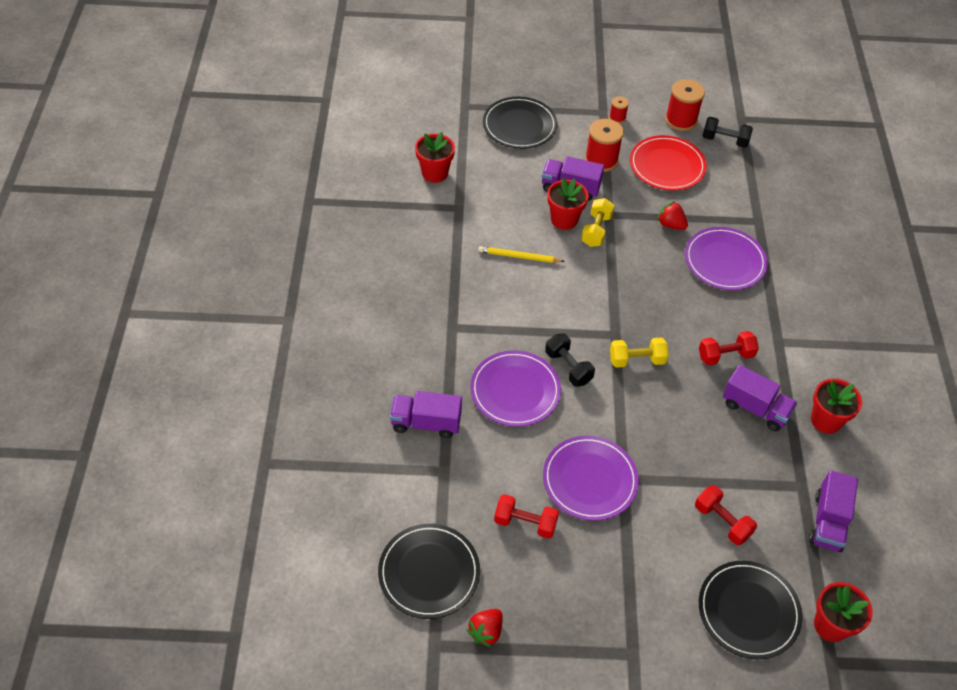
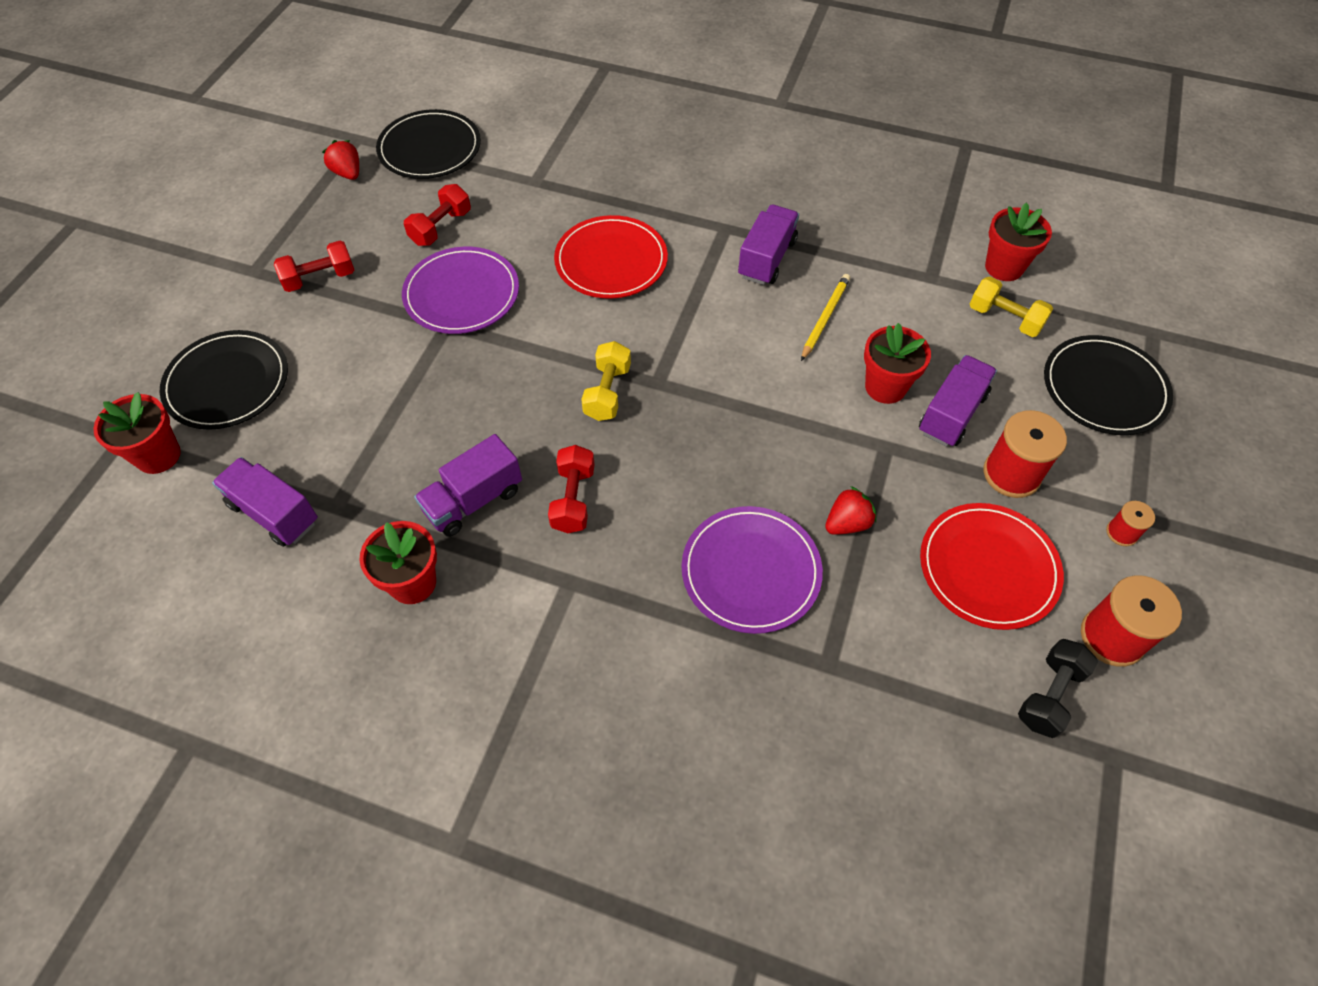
camera: 110 degrees right, 5 degrees up
(426, 423) = (600, 179): purple truck -> purple truck (767, 259)
(515, 390) = (611, 261): purple plate -> red plate
(568, 367) = (624, 319): black dumbbell -> none
(596, 230) = (855, 420): yellow dumbbell -> yellow dumbbell (1004, 319)
(722, 521) = (341, 399): red dumbbell -> red dumbbell (320, 278)

